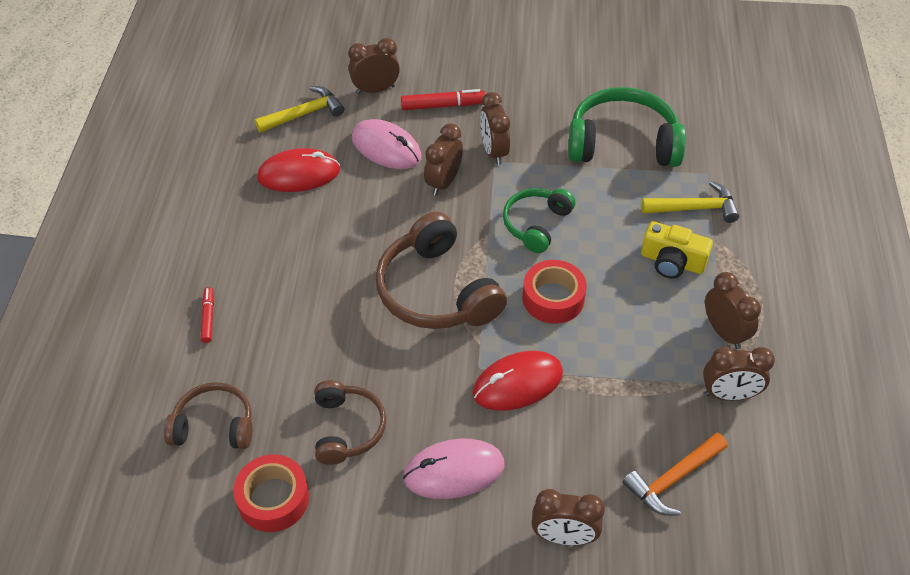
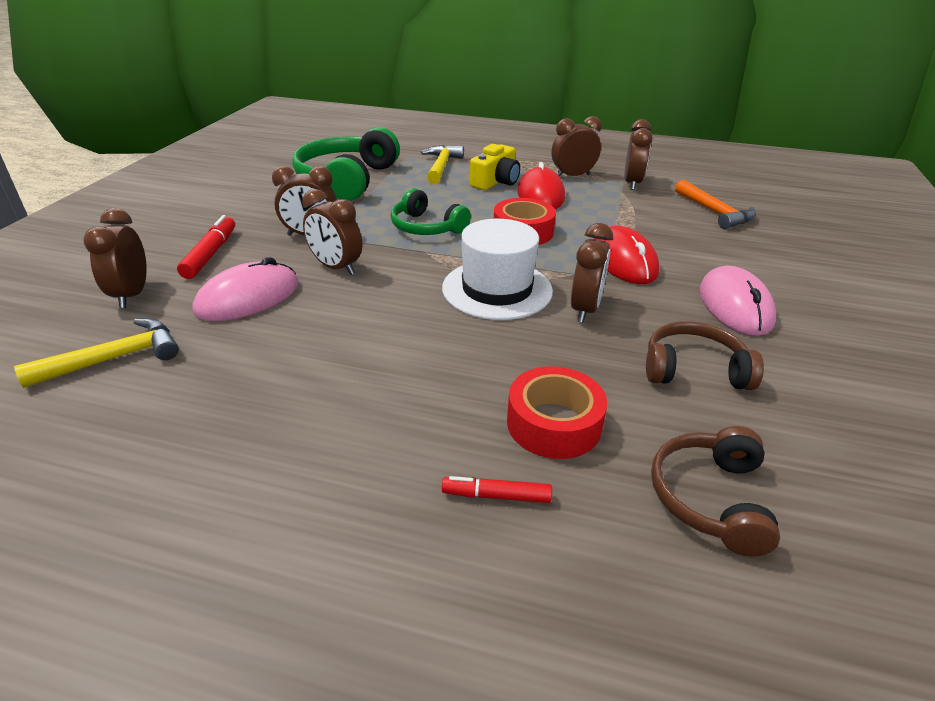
camera: 80 degrees left, 15 degrees down
(273, 499) = (817, 441): red tape -> red tape (554, 423)
(299, 174) = (239, 374): red mouse -> red mouse (540, 195)
(305, 114) = (116, 358): yellow hammer -> yellow hammer turned 75 degrees clockwise
(436, 291) = (497, 289): brown headphones -> white hat
(564, 536) = (787, 261): brown clock -> brown clock (585, 309)

